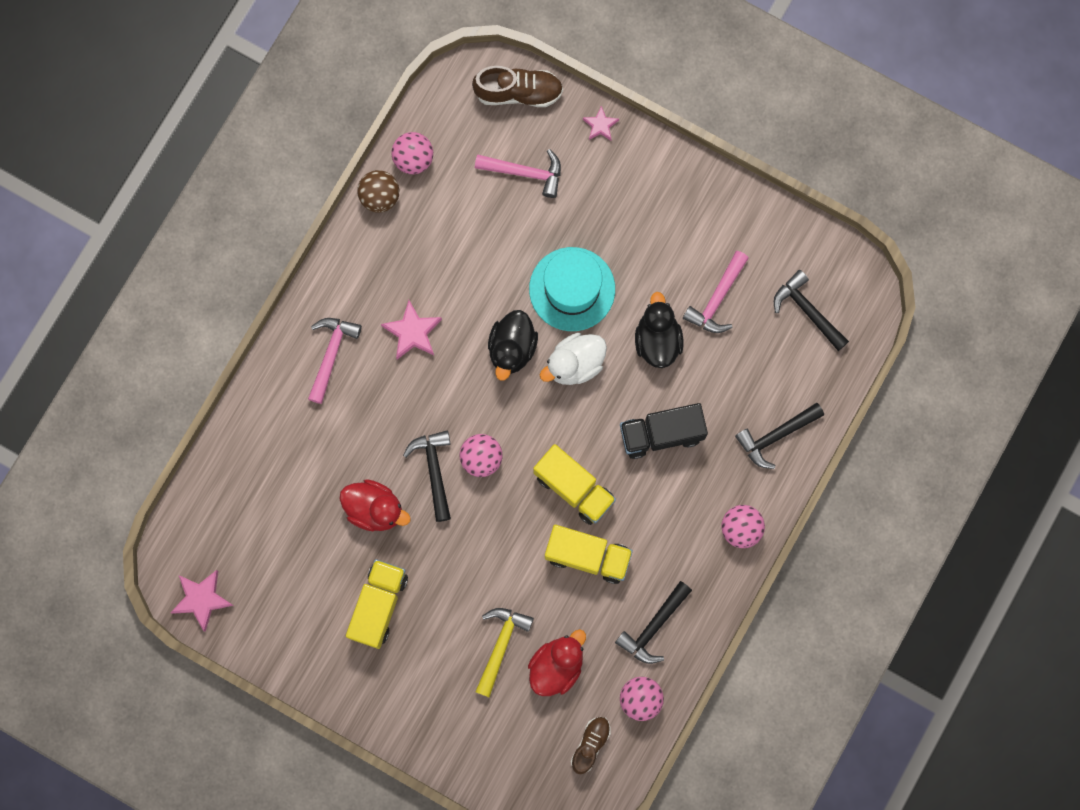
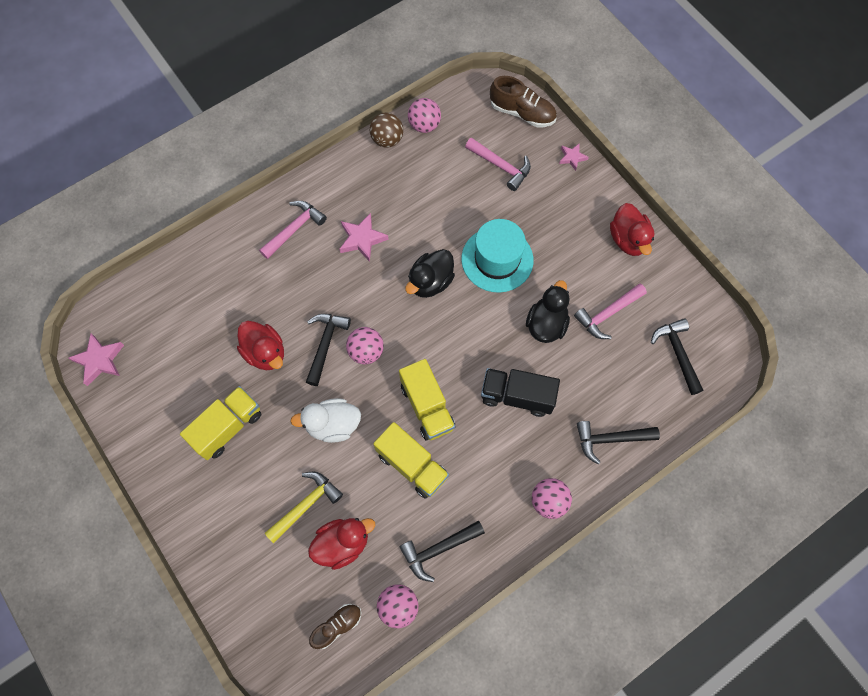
camera: 25 degrees right, 10 degrees down
(575, 364) = (473, 314): white duck -> white duck (333, 425)
(704, 201) = (628, 240): none -> red duck

